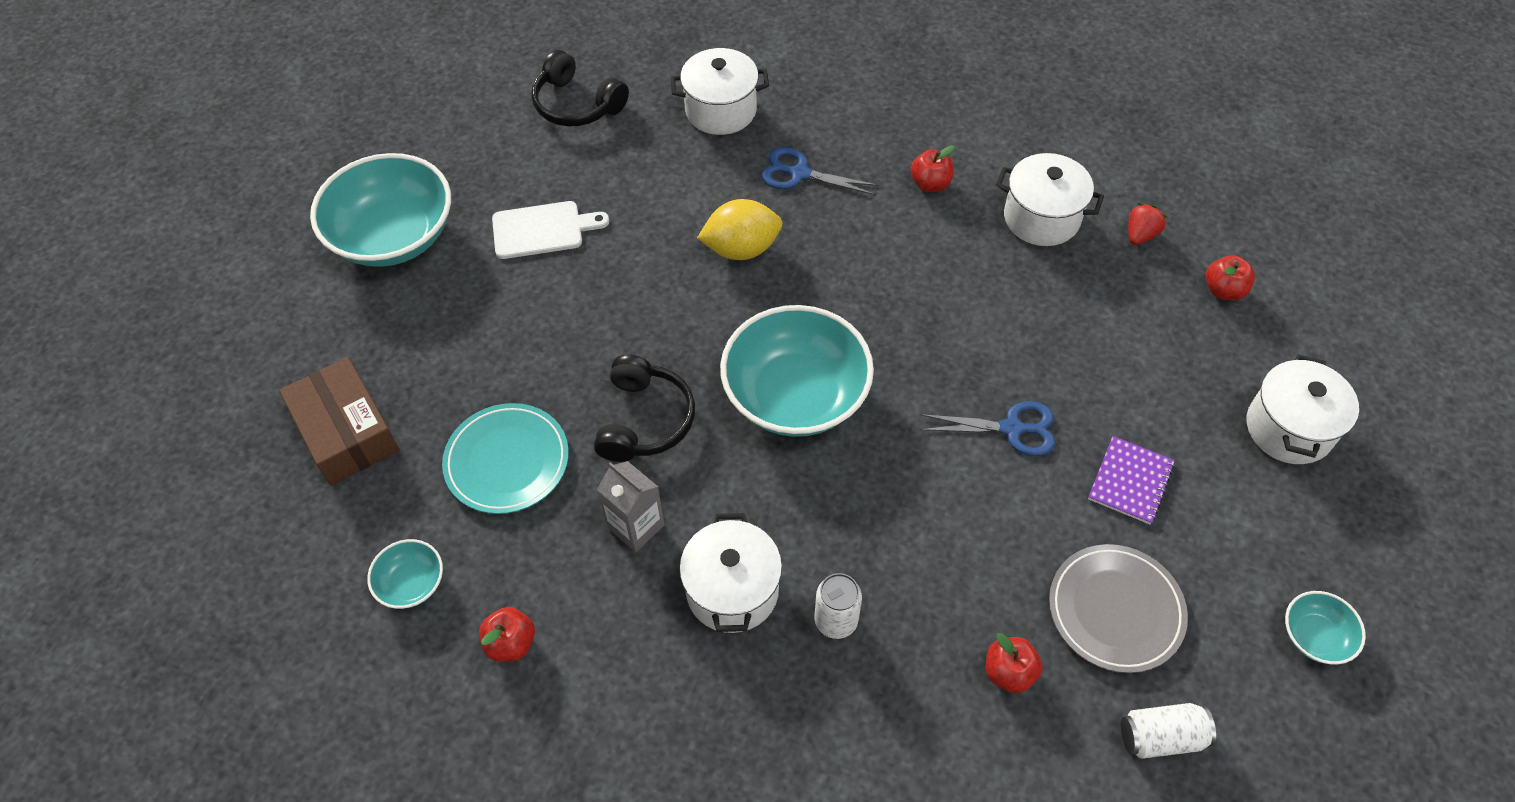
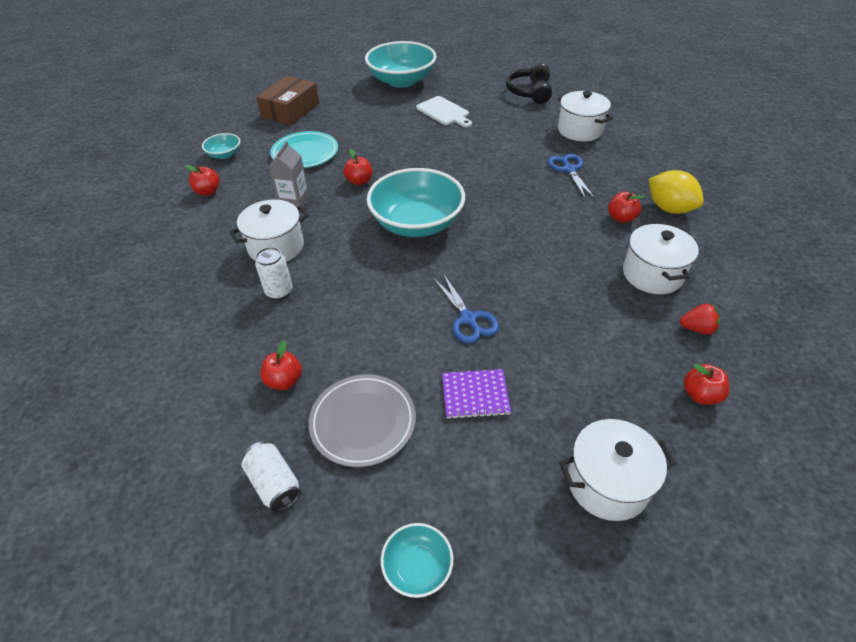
camera: 60 degrees right, 10 degrees down
(645, 420) = (359, 181): black headphones -> red apple
(741, 248) = (495, 170): yellow lemon -> yellow lemon (669, 208)

